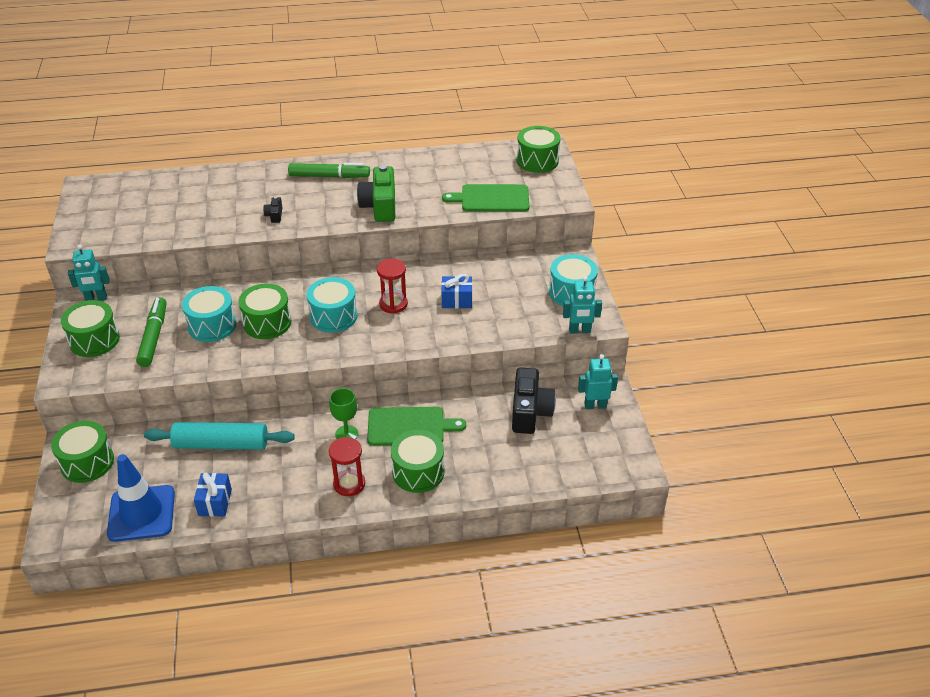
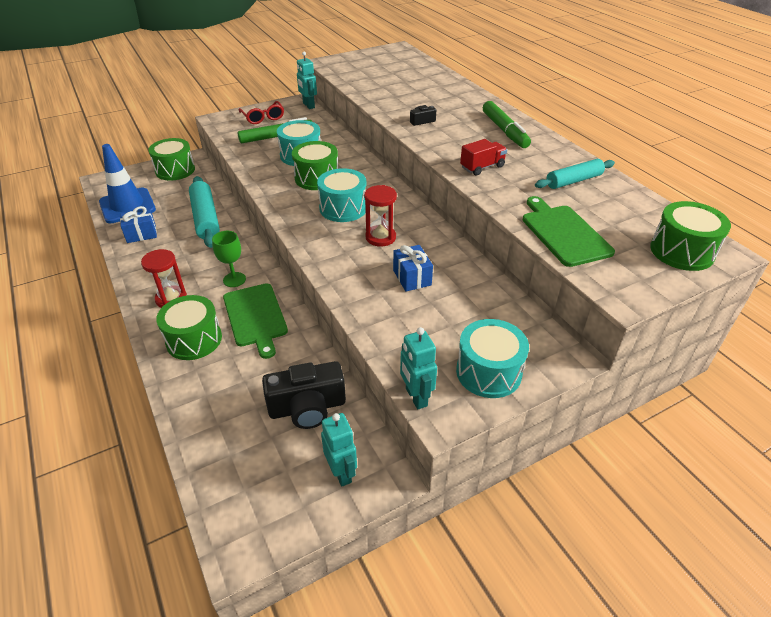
camera: 70 degrees right, 0 degrees up
(94, 340) = (263, 117): green drum -> red glasses
(380, 206) = (482, 167): green camera -> red truck
(430, 171) = (574, 181): none -> turquoise rolling pin

